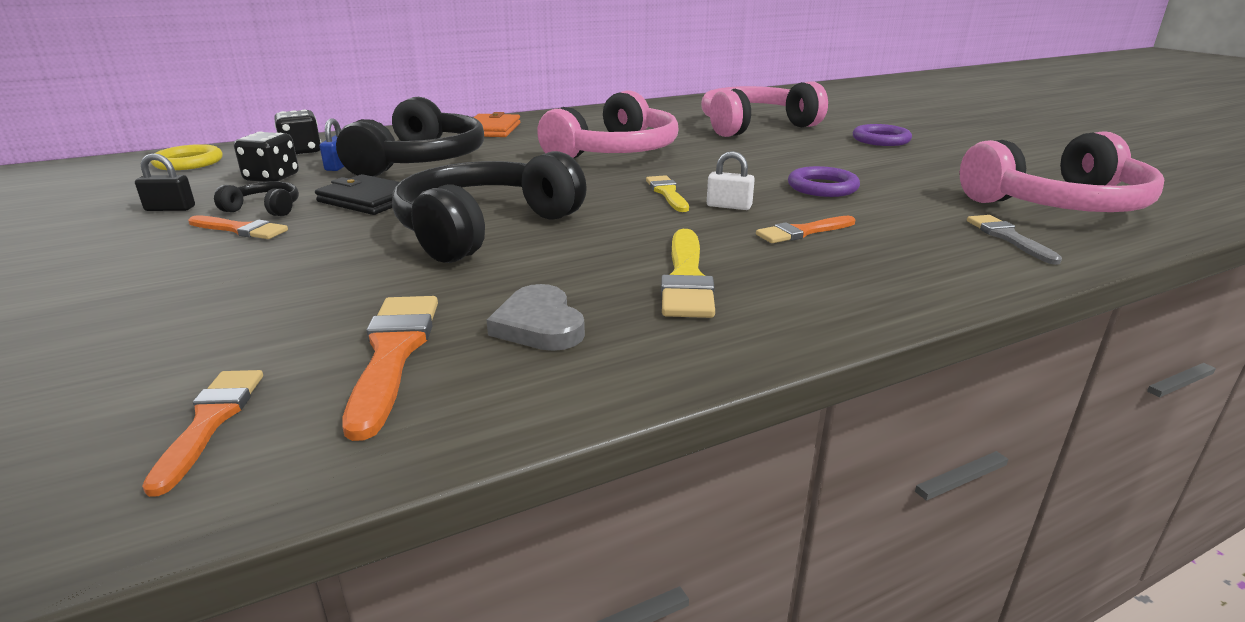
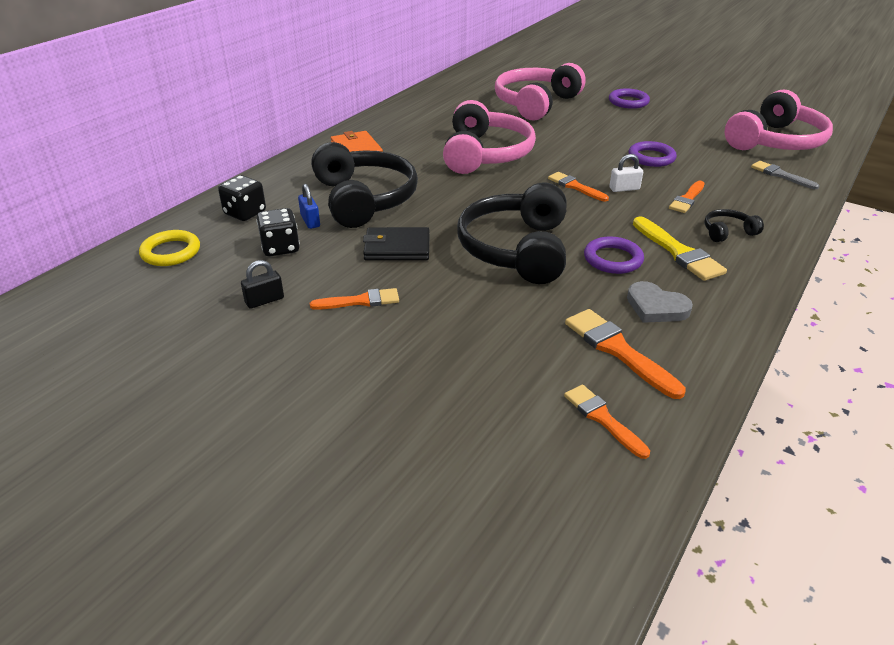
camera: 30 degrees left, 10 degrees up
(265, 209) = (339, 278): black headphones -> black headphones (727, 232)
(581, 263) = (613, 259): none -> purple ring
(667, 193) = (575, 187): yellow brush -> orange brush

